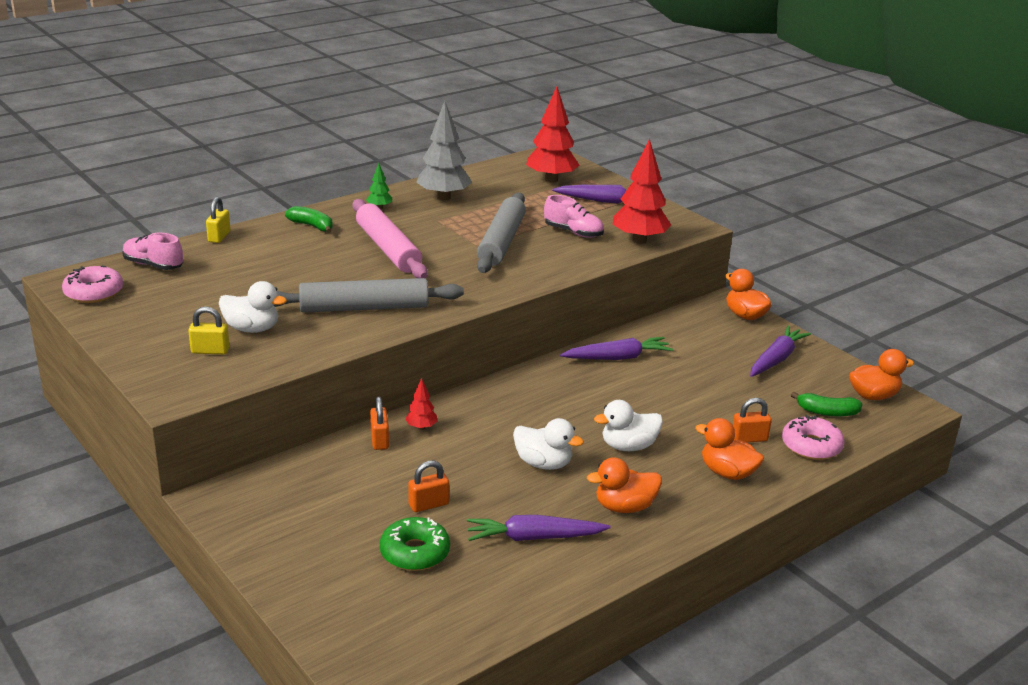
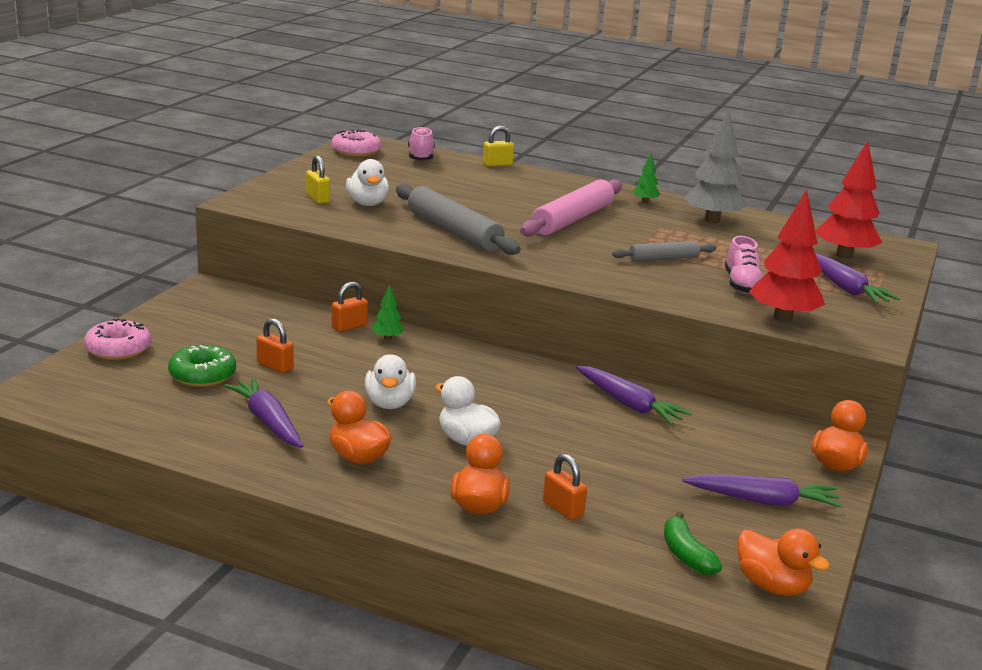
camera: 60 degrees right, 5 degrees down
(312, 226) = (567, 187): green banana -> none
(421, 427) = (387, 338): red tree -> green tree
(501, 242) = (663, 258): grey rolling pin -> grey rolling pin, size x0.55
(811, 446) = (595, 553): pink donut -> pink donut (118, 349)

